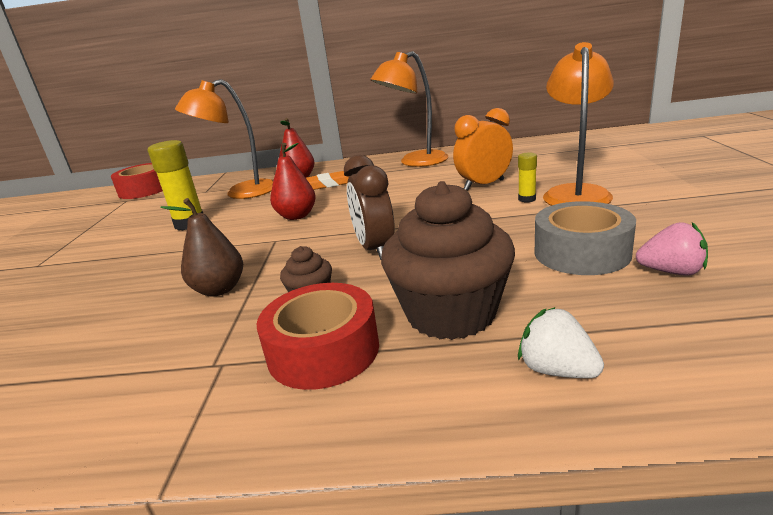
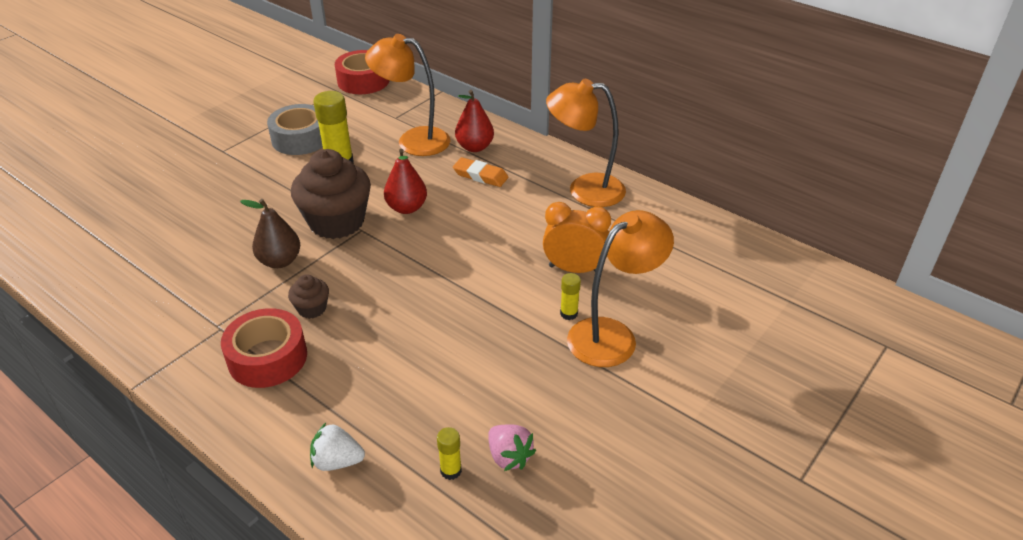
camera: 35 degrees right, 15 degrees up
(375, 249) = (398, 290): brown clock -> none
(451, 313) = (353, 383): brown cupcake -> brown cupcake (336, 222)
(557, 370) = (337, 461): white strawberry -> white strawberry turned 75 degrees counterclockwise
(581, 252) = (496, 398): grey tape -> grey tape (300, 139)
(657, 306) = (451, 470): none -> yellow glue stick

